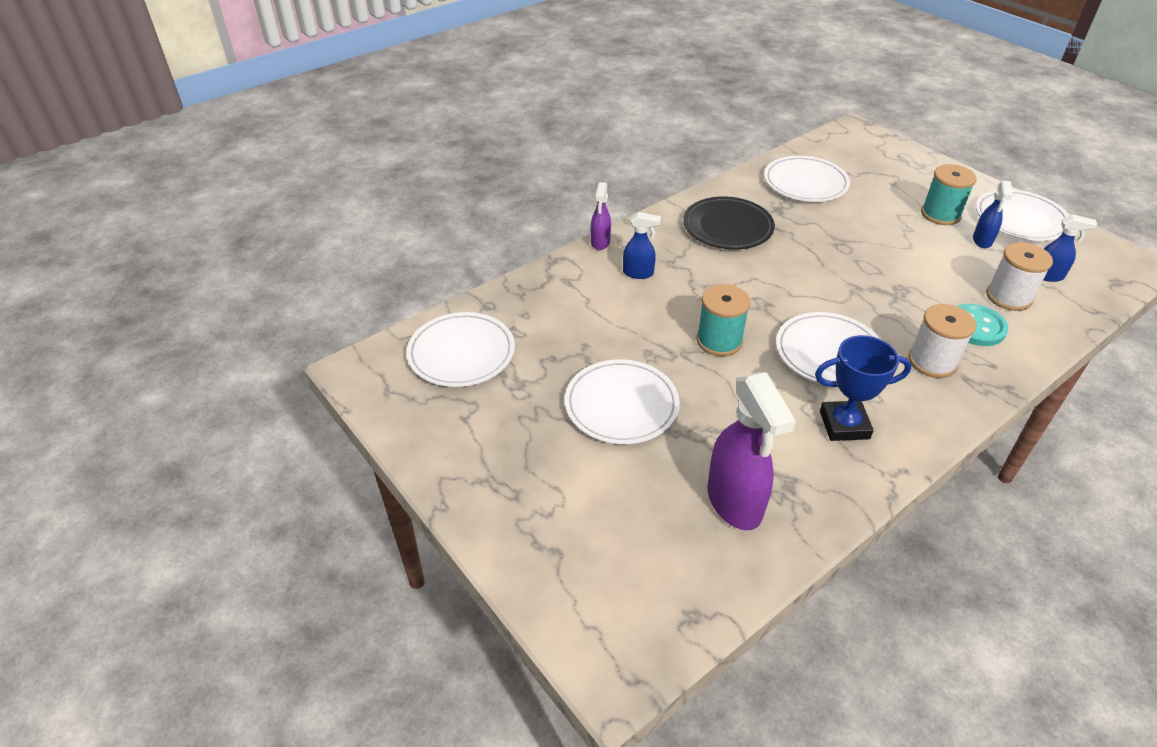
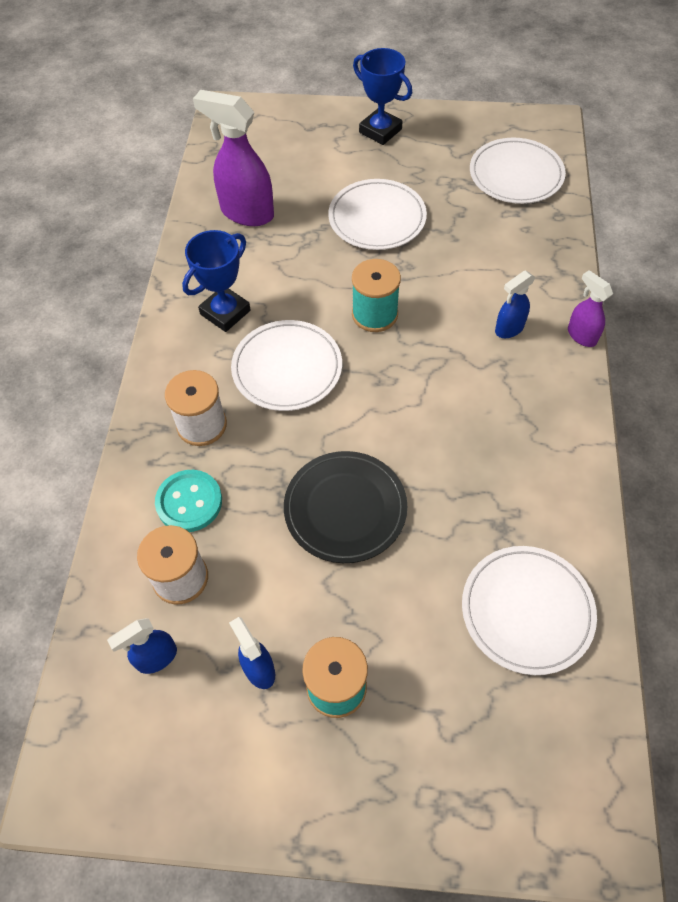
camera: 135 degrees right, 15 degrees up
(496, 485) = (380, 131): none -> blue trophy
(727, 227) = (513, 452): black plate -> black plate (345, 508)
(1020, 219) = (240, 771): white plate -> none

